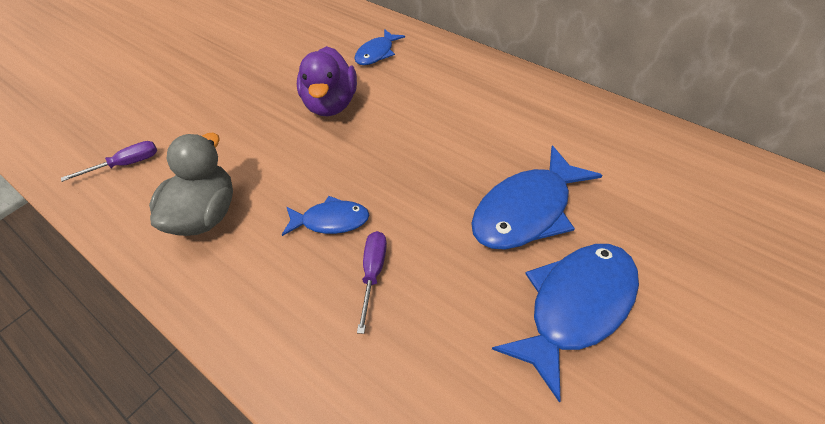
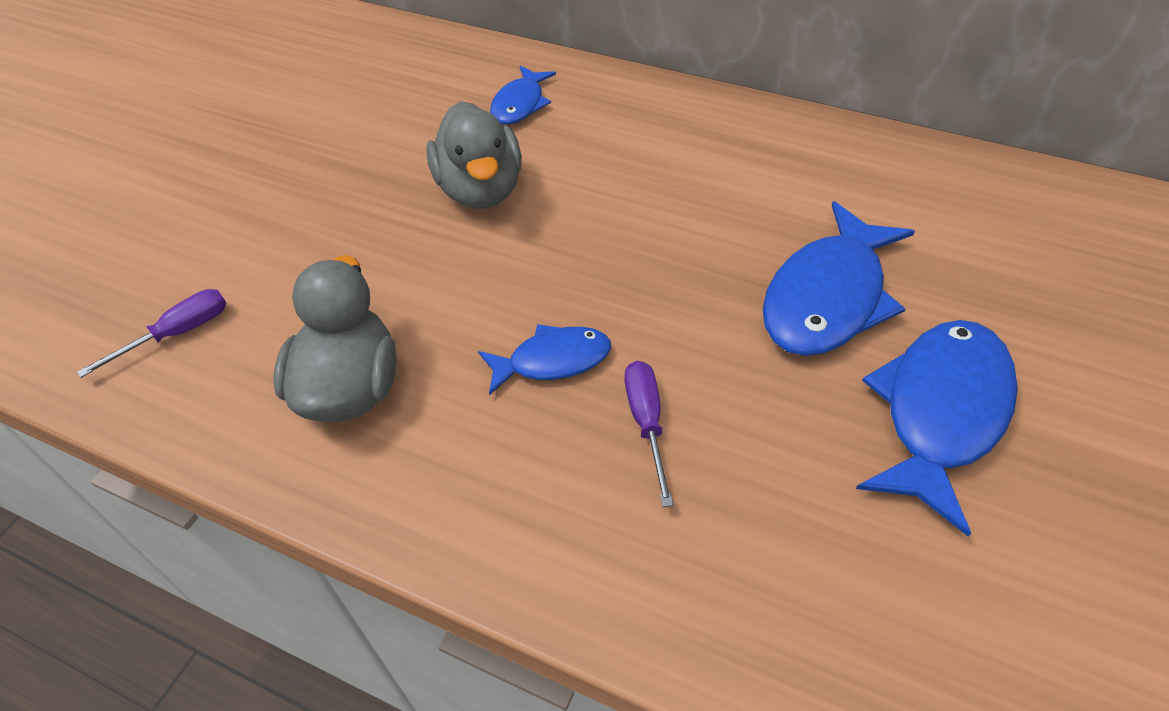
camera: 15 degrees left, 0 degrees up
(331, 104) = (480, 190): purple duck -> grey duck

